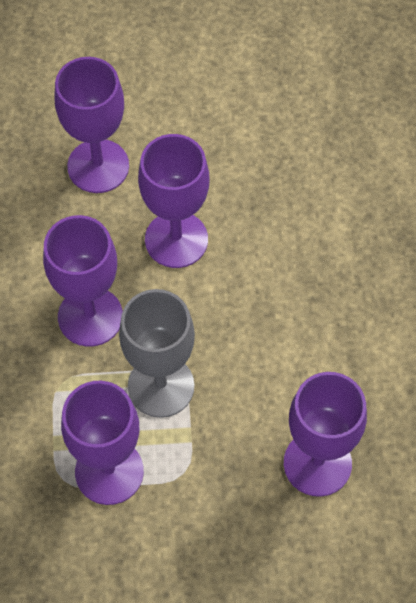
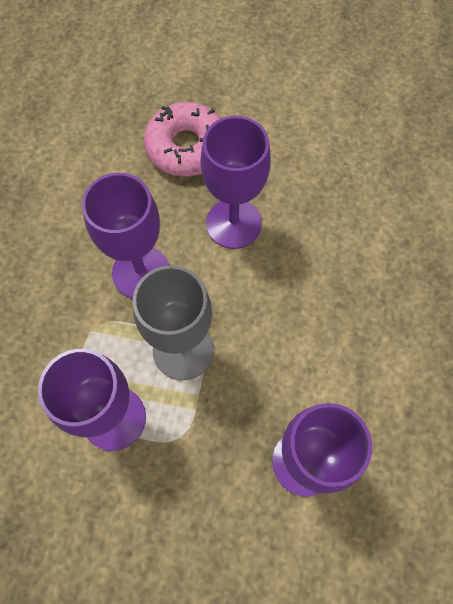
camera: 15 degrees right, 5 degrees up
(98, 166) = (186, 147): purple goblet -> pink donut

